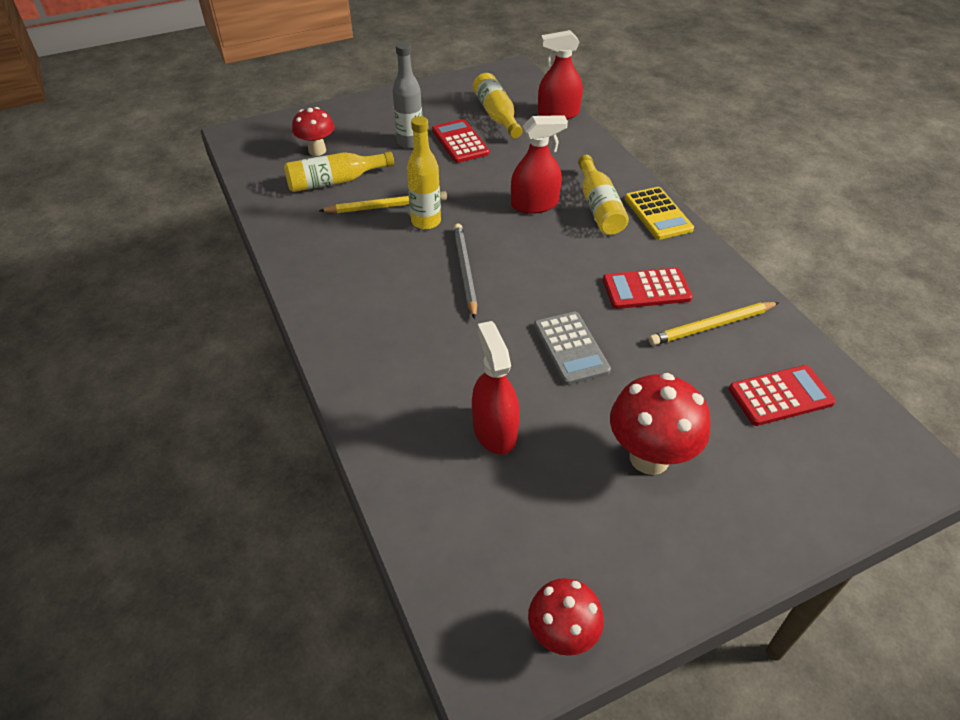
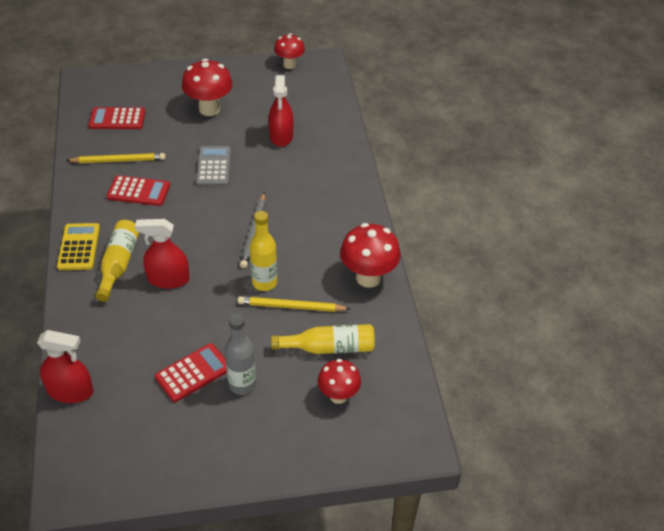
camera: 165 degrees left, 0 degrees up
(304, 250) = (368, 278): none -> red mushroom
(460, 142) = (193, 373): red calculator -> red calculator turned 120 degrees counterclockwise
(496, 115) = (135, 406): yellow bottle -> none

